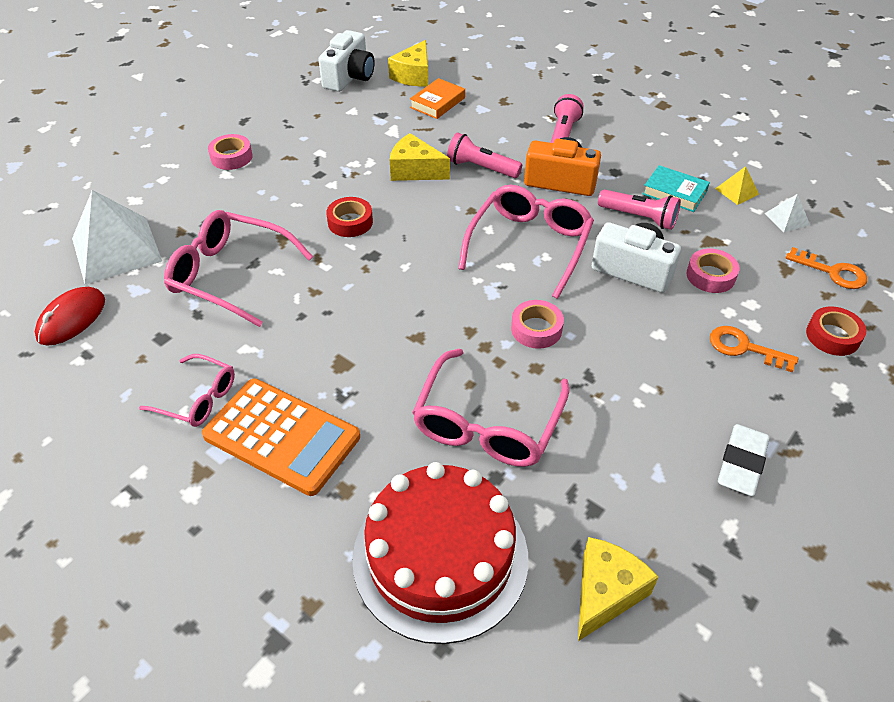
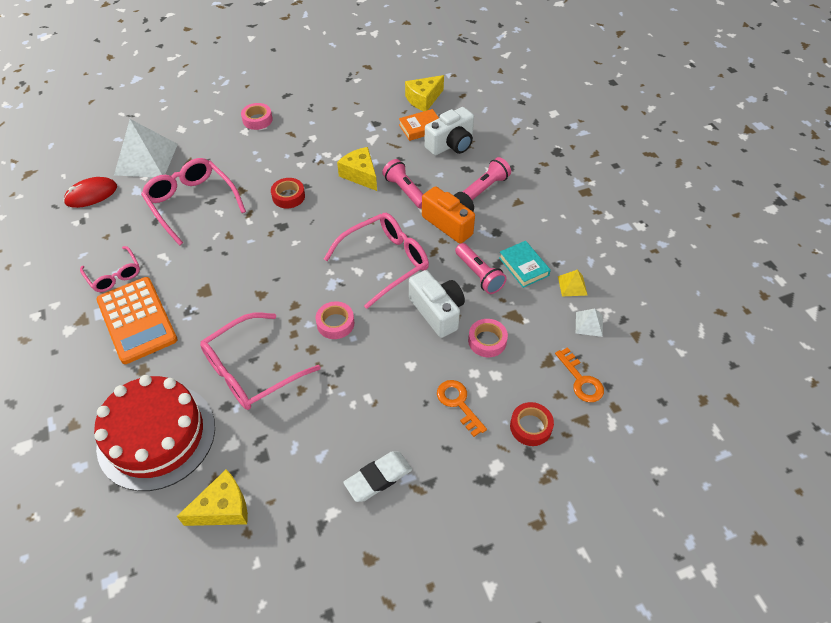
camera: 30 degrees right, 5 degrees up
(349, 77) = (379, 85): white camera -> white camera (451, 144)

